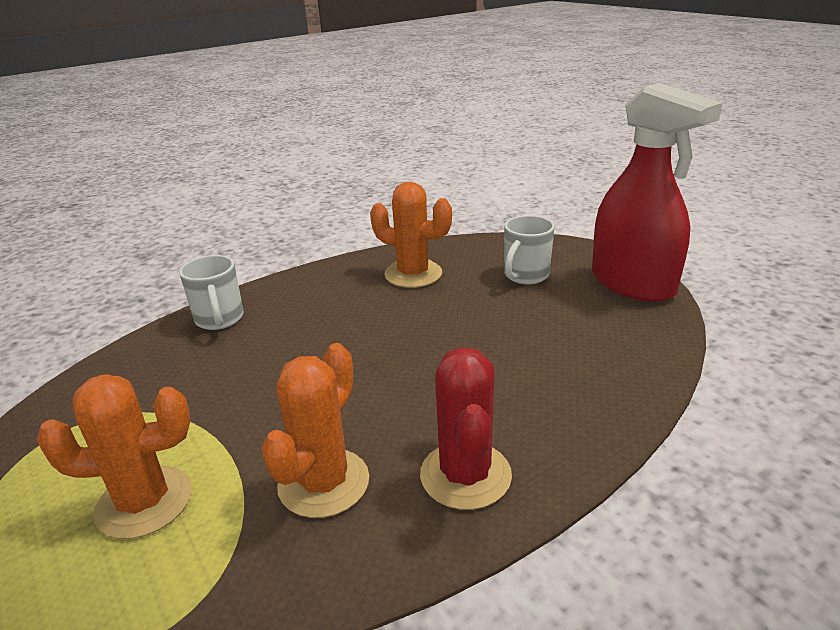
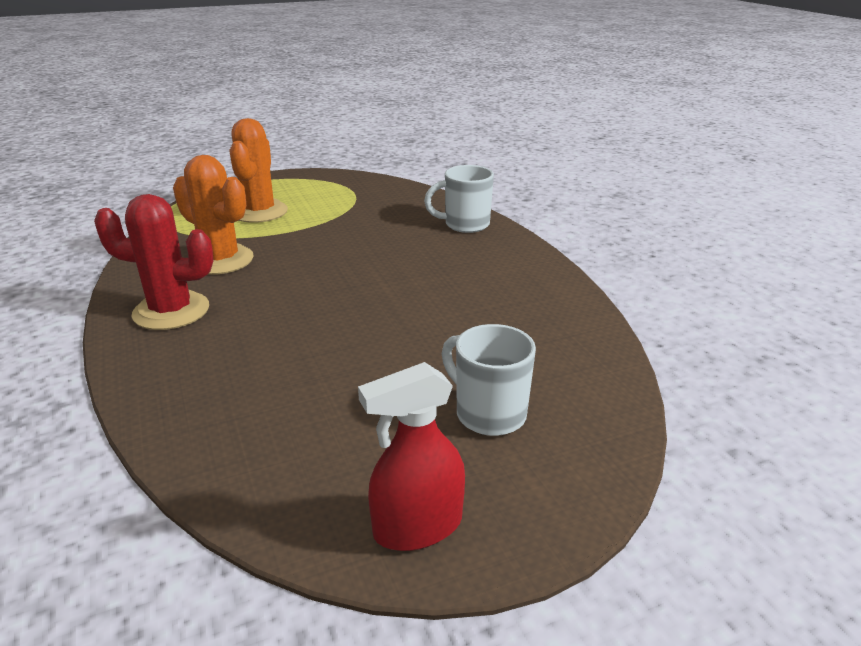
camera: 100 degrees right, 0 degrees up
(413, 274) = (523, 324): orange cactus -> none
(633, 284) = (417, 527): red spray bottle -> red spray bottle, size x0.55

